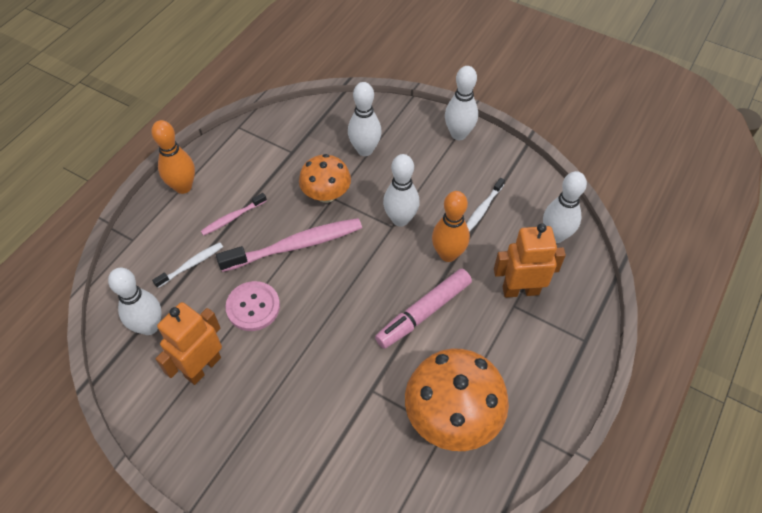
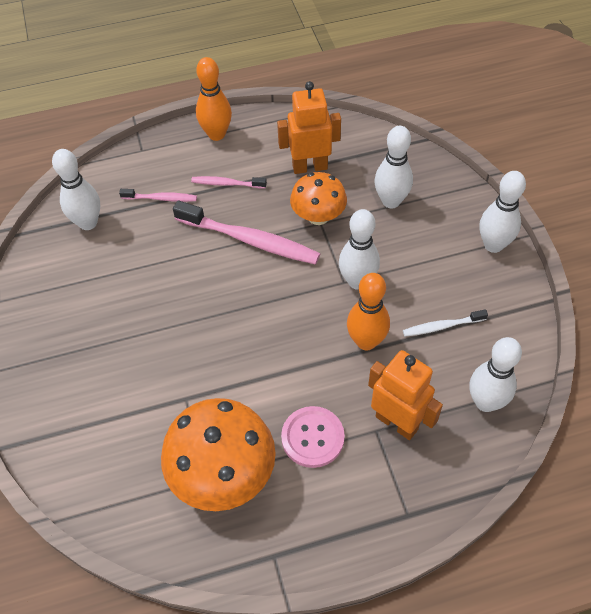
camera: 45 degrees right, 0 degrees up
(191, 265) = (160, 198): white toothbrush -> pink toothbrush
(202, 367) = (91, 280): orange robot -> orange robot (310, 167)
(253, 307) = (170, 264): pink button -> pink button (312, 437)
(423, 312) = (292, 372): pink marker -> none

